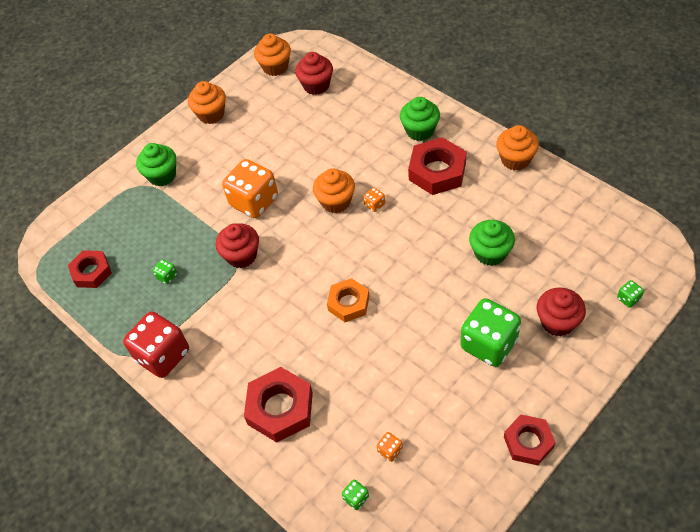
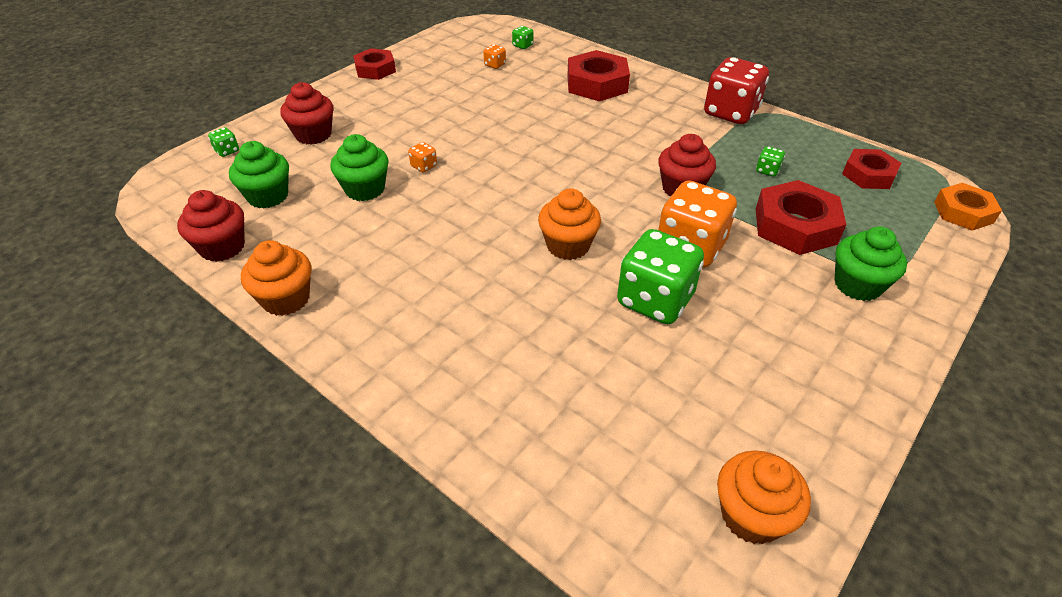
camera: 170 degrees right, 10 degrees down
(211, 114) = (838, 394): orange cupcake -> none
(316, 85) = (641, 458): red cupcake -> red cupcake (222, 247)
(348, 303) = (539, 148): orange nut -> orange nut (963, 212)
(374, 205) = (511, 241): orange dice -> orange dice (424, 166)
(420, 130) = (432, 351): green cupcake -> green cupcake (268, 196)
(437, 171) = (414, 284): red nut -> red nut (795, 226)
(488, 344) = (391, 120): green dice -> green dice (655, 300)

